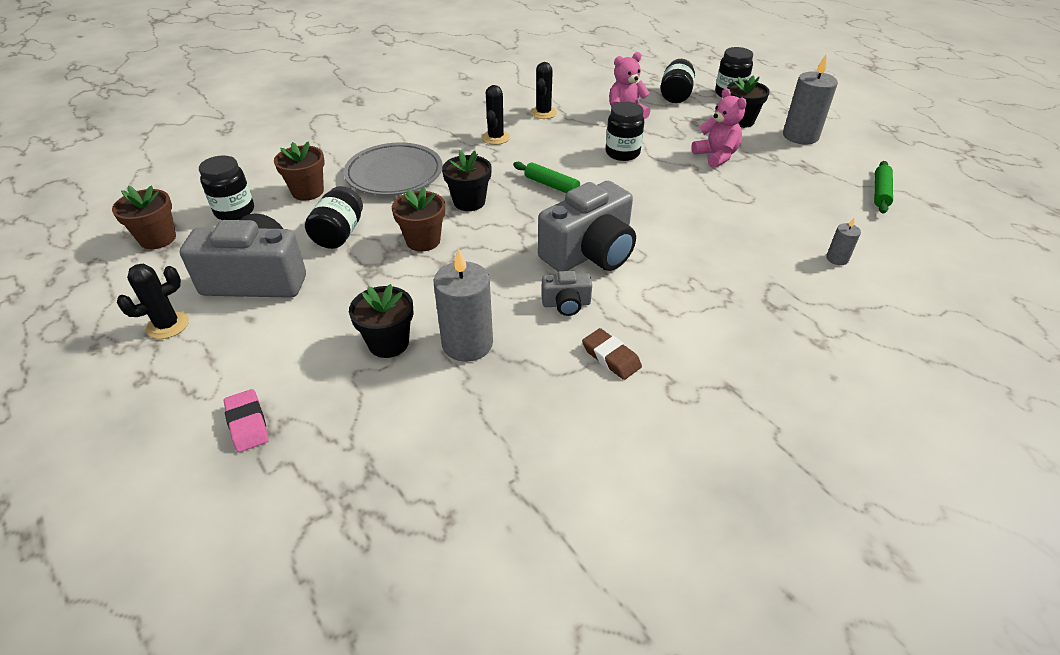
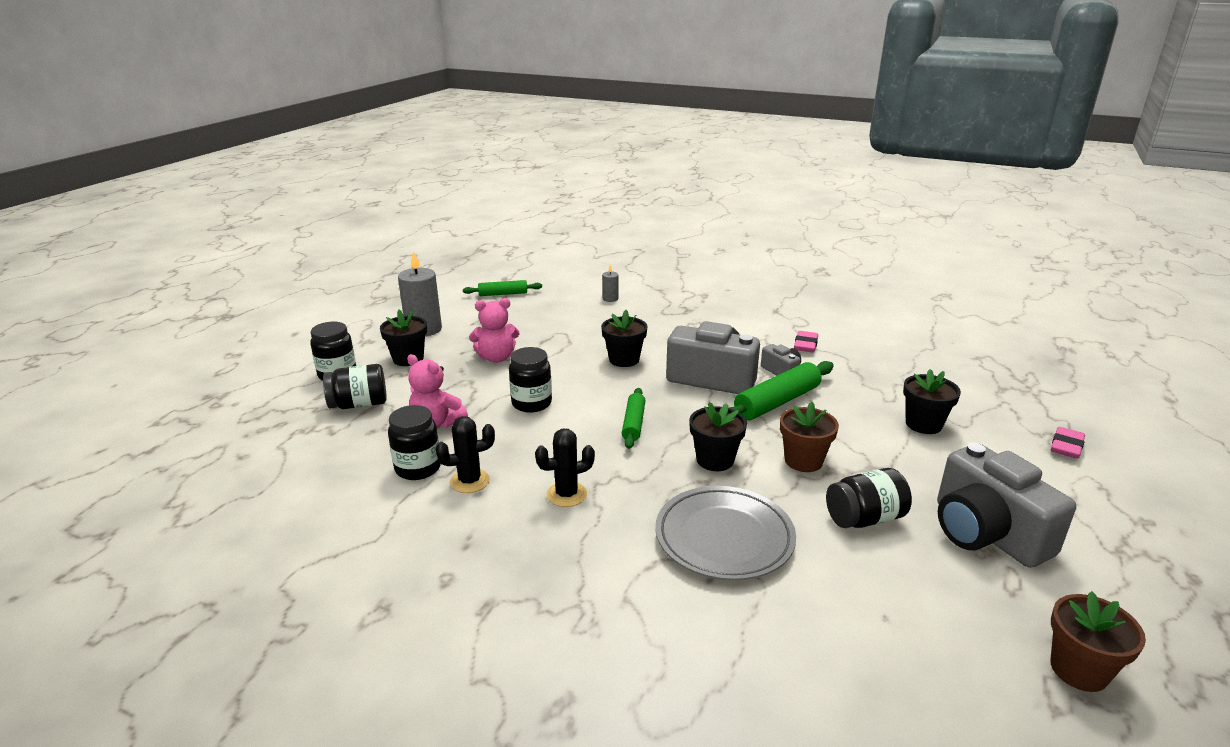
camera: 120 degrees left, 15 degrees down
(168, 325) = (1104, 550): black cactus -> none
(235, 211) = (950, 635): black jar -> black jar (418, 468)
(308, 192) = (838, 592): brown flower pot -> none
(467, 343) = (873, 394): grey candle -> none
(514, 270) = (777, 402): none -> green rolling pin
(611, 357) = (805, 345): brown eraser -> pink eraser
(667, 216) = (624, 359): none -> black flower pot
(716, 156) = (496, 358): pink teddy bear -> pink teddy bear turned 135 degrees counterclockwise

